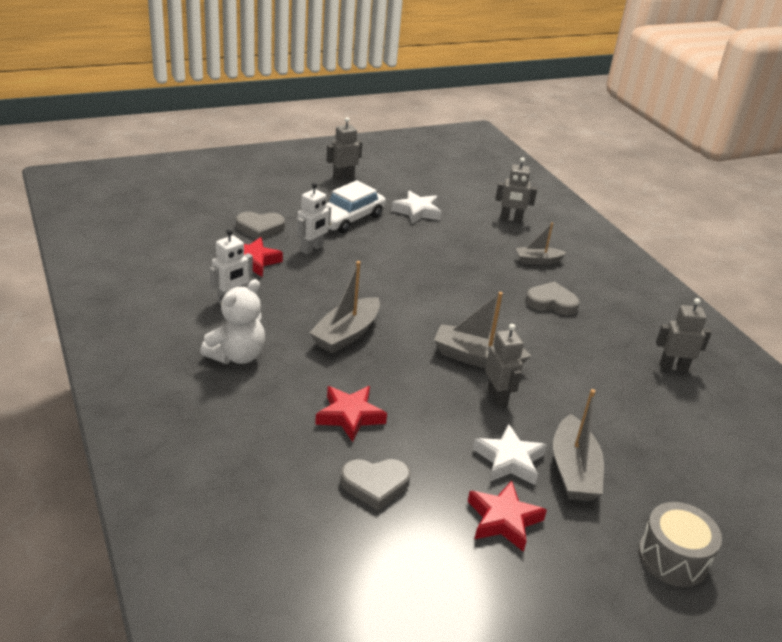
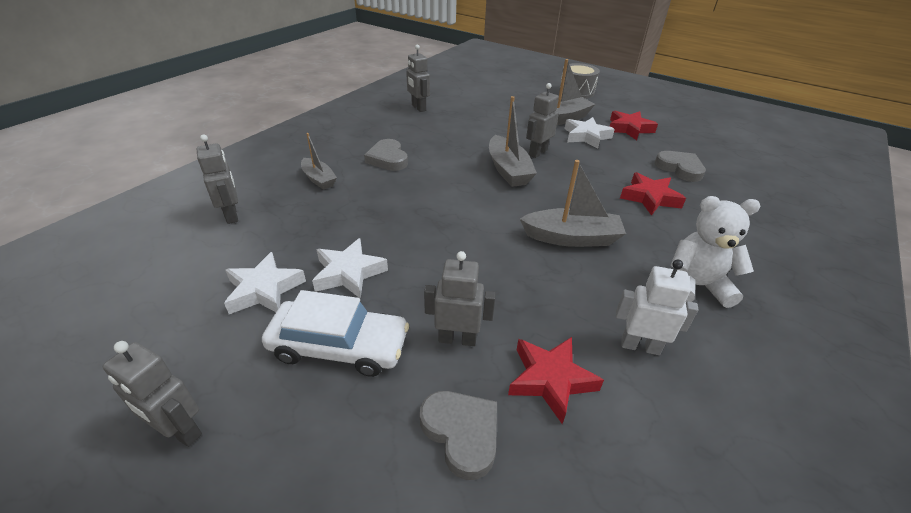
camera: 120 degrees left, 5 degrees up
(312, 249) = (457, 339): white robot -> grey robot
(405, 238) = (349, 273): none -> white star

